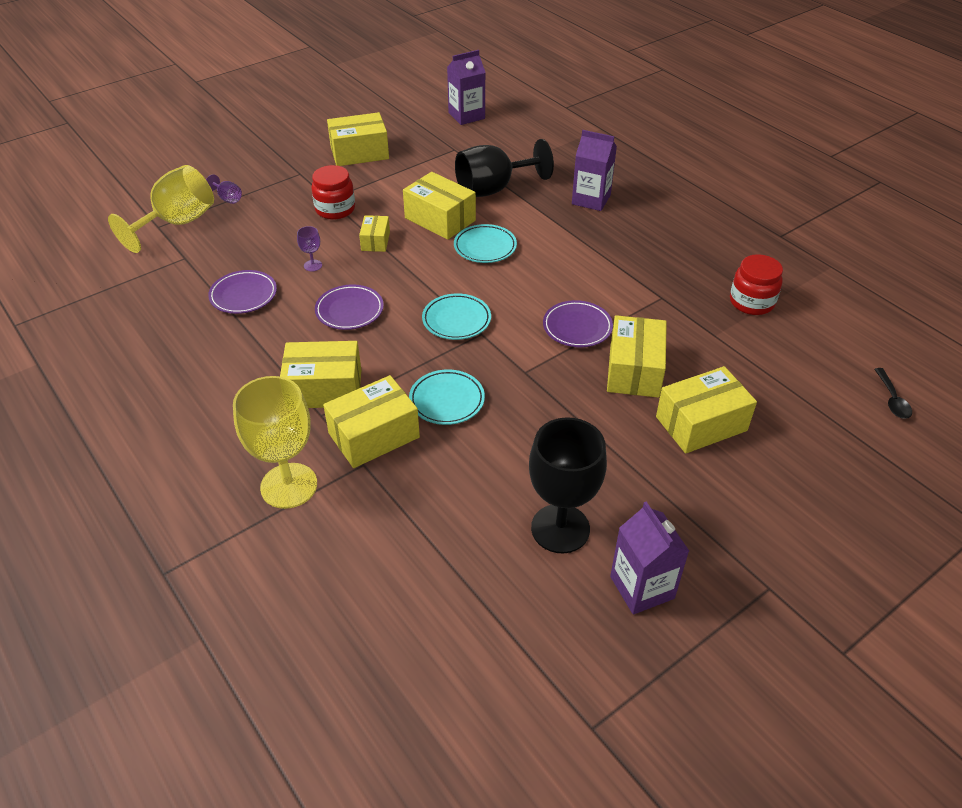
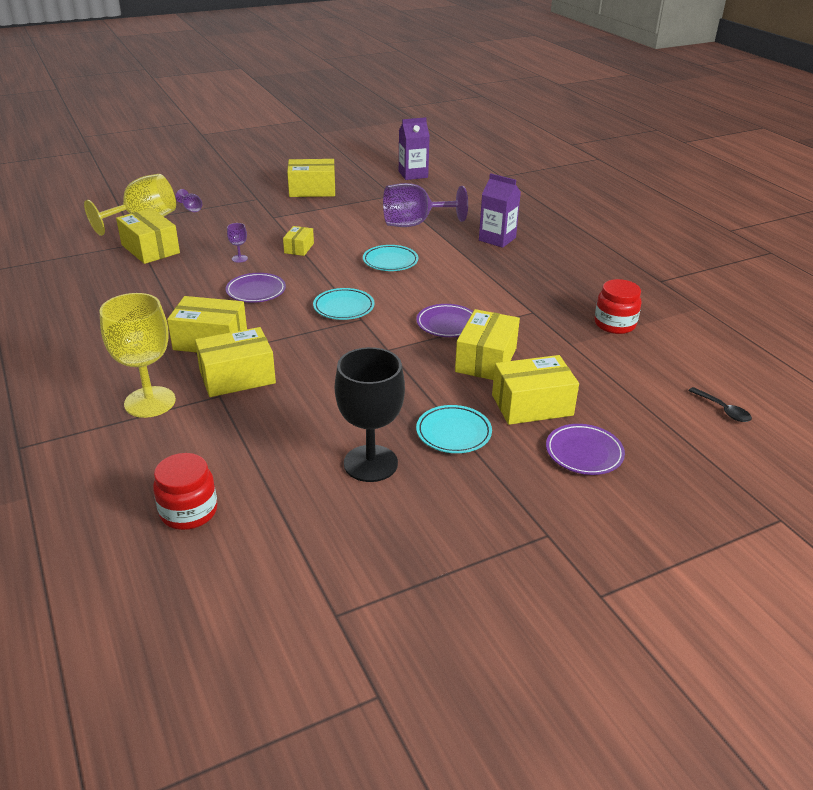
camera: 10 degrees right, 10 degrees down
(243, 295) = (174, 272): purple plate -> purple plate (584, 453)
(335, 209) = (275, 224): red jar -> red jar (189, 511)
(440, 219) = (360, 239): yellow box -> yellow box (150, 249)
(447, 400) = (310, 361): turquoise plate -> turquoise plate (453, 433)
(493, 189) = (415, 224): black goblet -> purple goblet
(642, 587) = (427, 517): purple carton -> none
(892, 399) = (723, 410): black spoon -> black spoon turned 45 degrees counterclockwise

